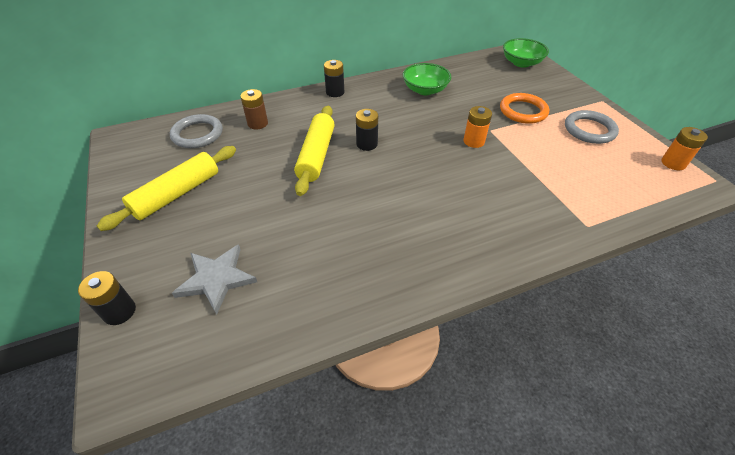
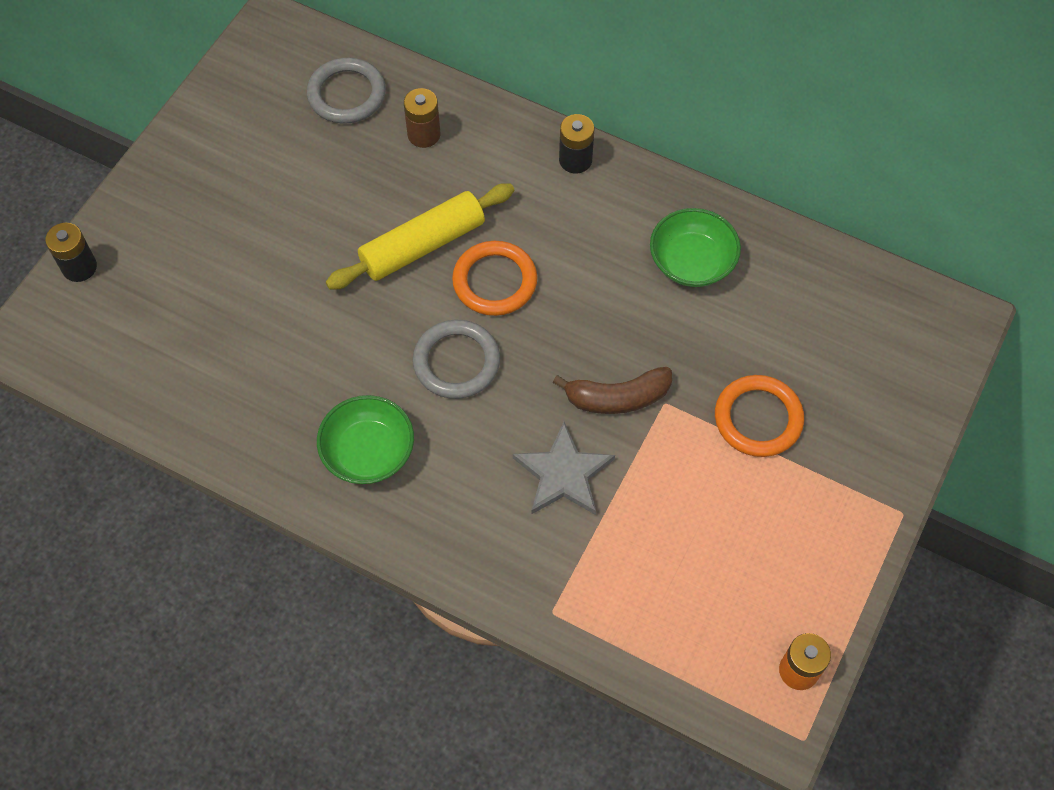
camera: 50 degrees right, 15 degrees up
(177, 194) = (241, 171): yellow rolling pin -> none
(216, 279) = (171, 308): grey star -> grey star (563, 474)
(367, 144) = (495, 281): black battery -> orange ring
(474, 141) = (617, 398): orange battery -> brown banana
(521, 63) = (917, 342): green bowl -> green bowl (368, 452)
(589, 130) = (789, 528): grey ring -> grey ring (456, 362)

